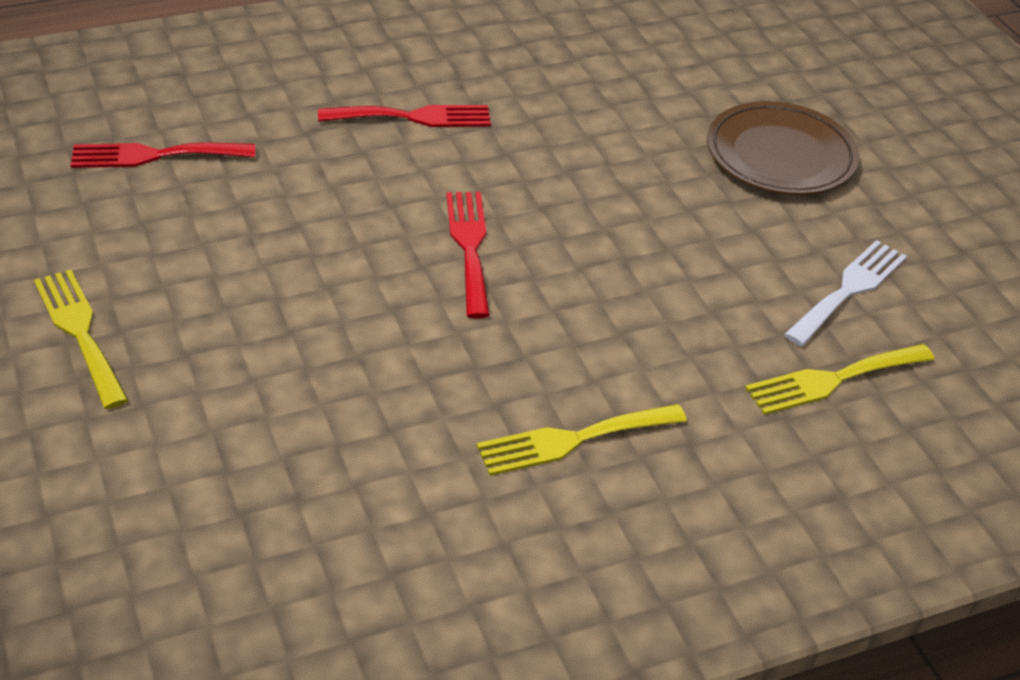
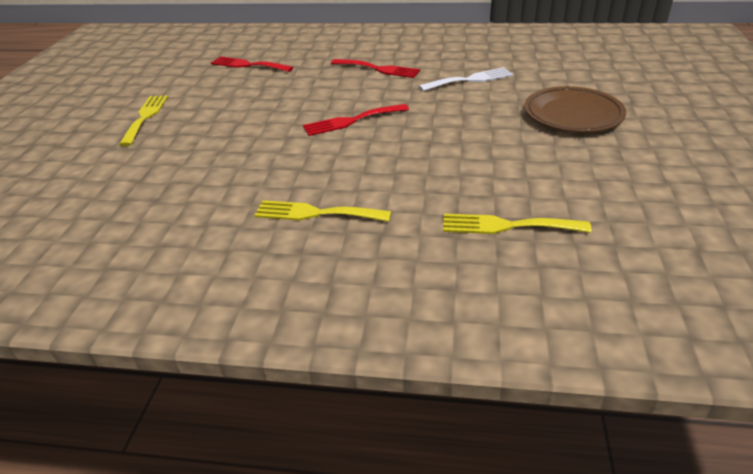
camera: 35 degrees right, 5 degrees down
(469, 247) = (351, 121): red fork -> red fork turned 135 degrees counterclockwise
(849, 290) = (561, 184): white fork -> white fork (470, 80)

